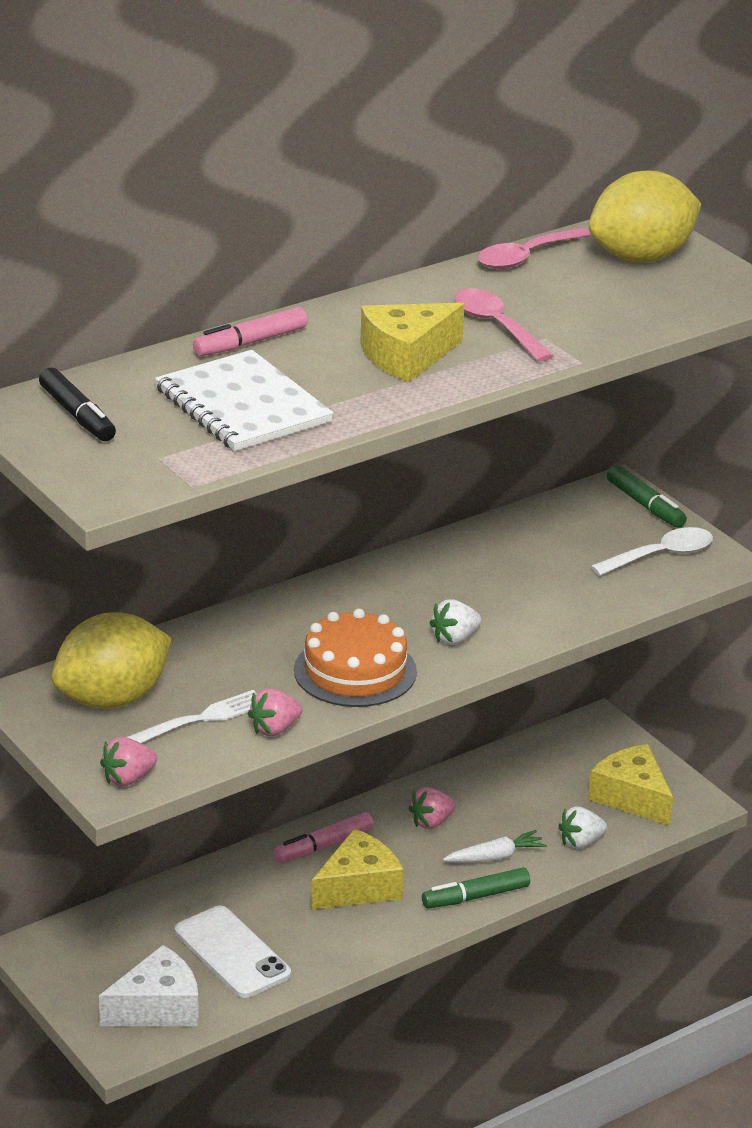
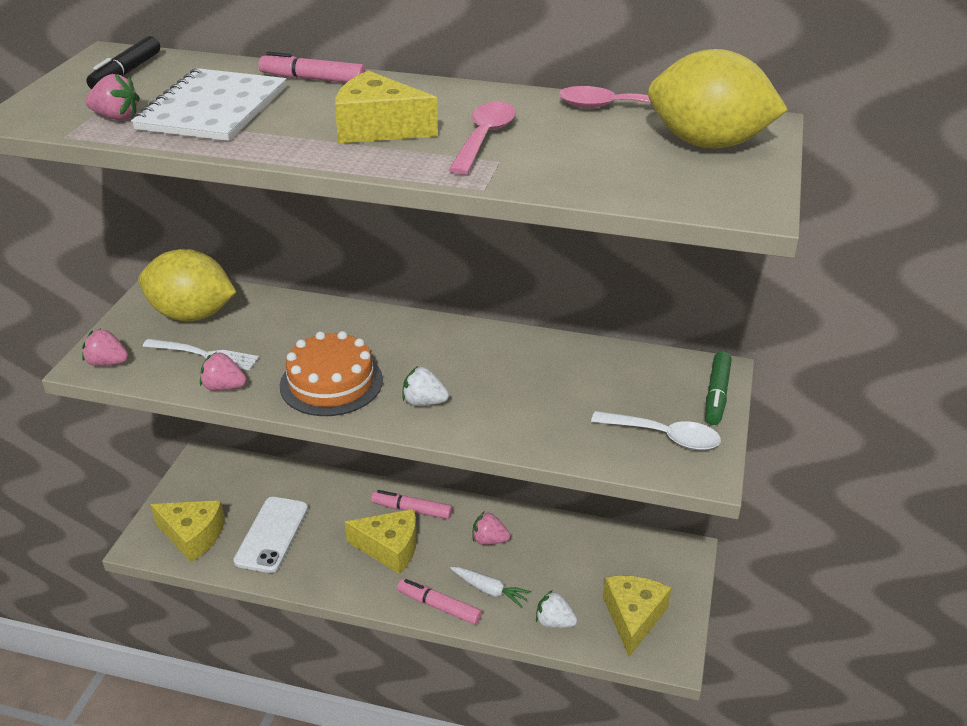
camera: 50 degrees right, 5 degrees up
(158, 1007) = (193, 536): white cheese -> yellow cheese
(188, 451) = (116, 117): none -> pink strawberry
(475, 897) = (439, 606): green marker -> pink marker

